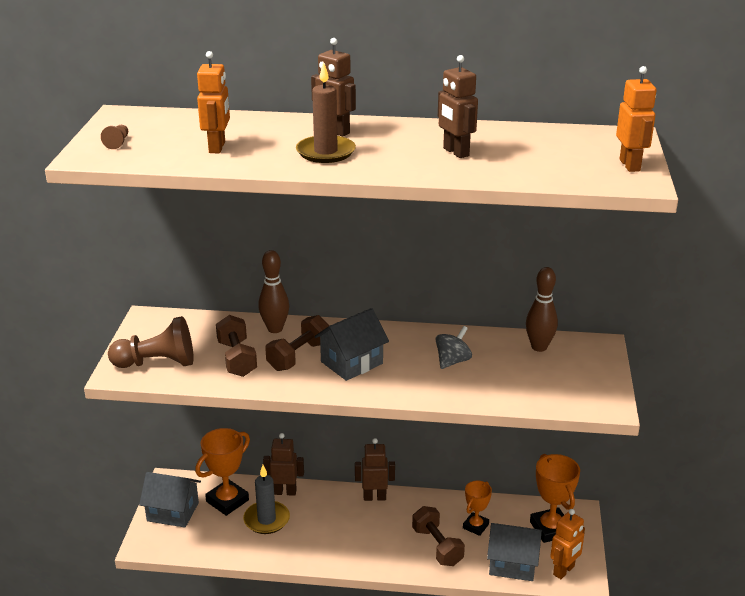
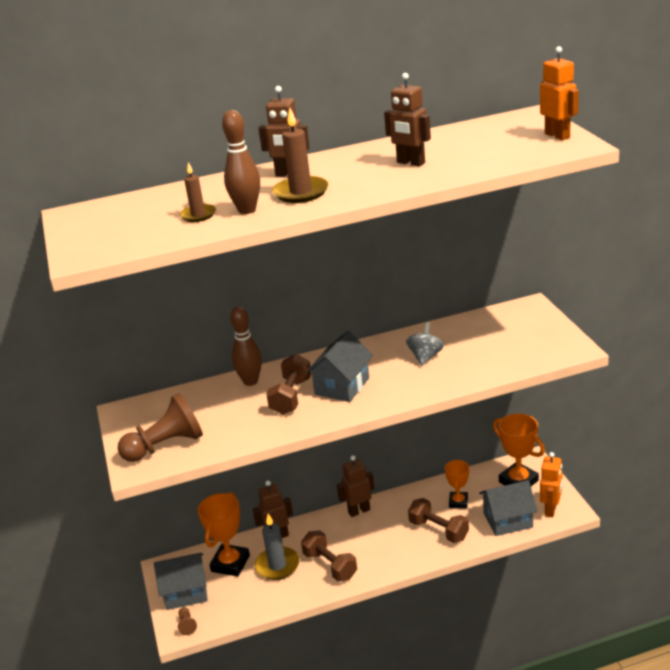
camera: 20 degrees left, 0 degrees up
(118, 143) = (97, 237): brown pawn -> brown pawn (187, 625)
(217, 147) = (198, 215): orange robot -> brown candle
(237, 359) = (237, 417): brown dumbbell -> brown dumbbell (330, 565)
(539, 347) = (485, 323): brown bowling pin -> brown bowling pin (247, 210)

